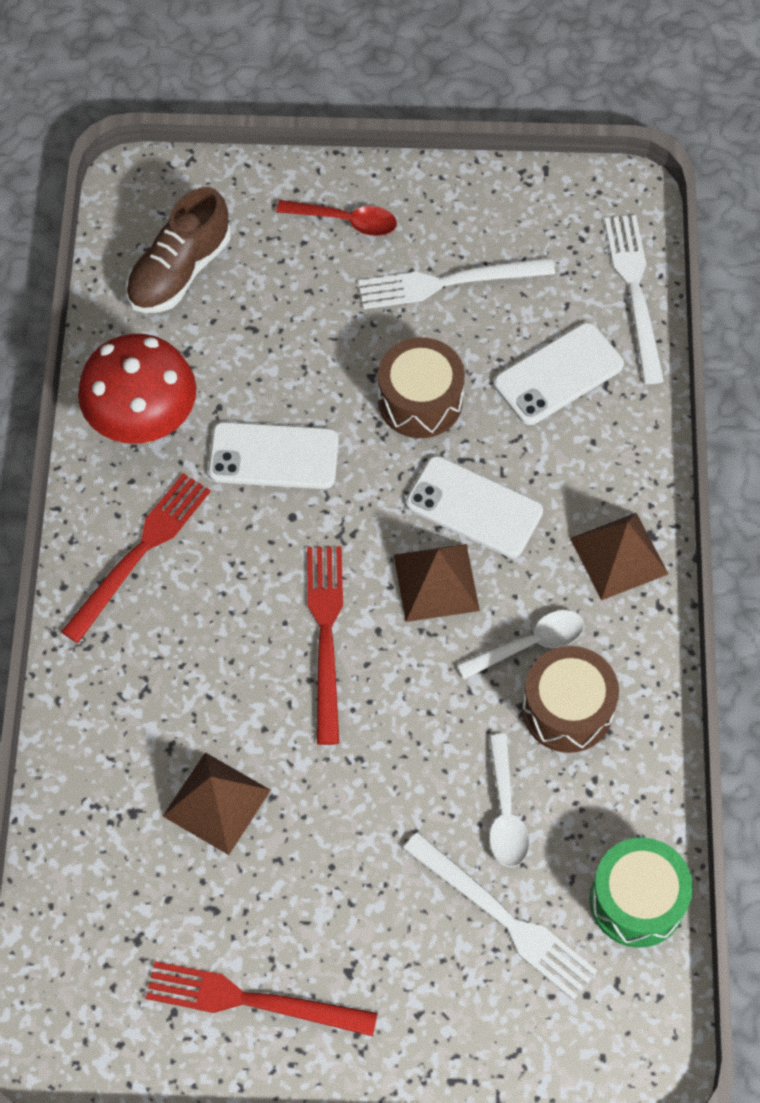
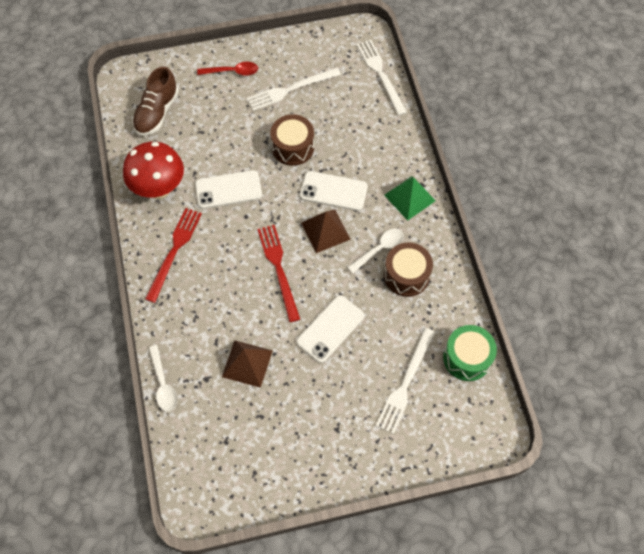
camera: 15 degrees left, 0 degrees up
(252, 1000) = (292, 456): red fork -> none
(504, 918) = (405, 383): white fork -> white fork turned 90 degrees clockwise
(505, 811) = (391, 331): white spoon -> white spoon (163, 384)
(558, 374) = (356, 120): white phone -> white phone (330, 329)
(618, 556) = (409, 197): brown pyramid -> green pyramid

